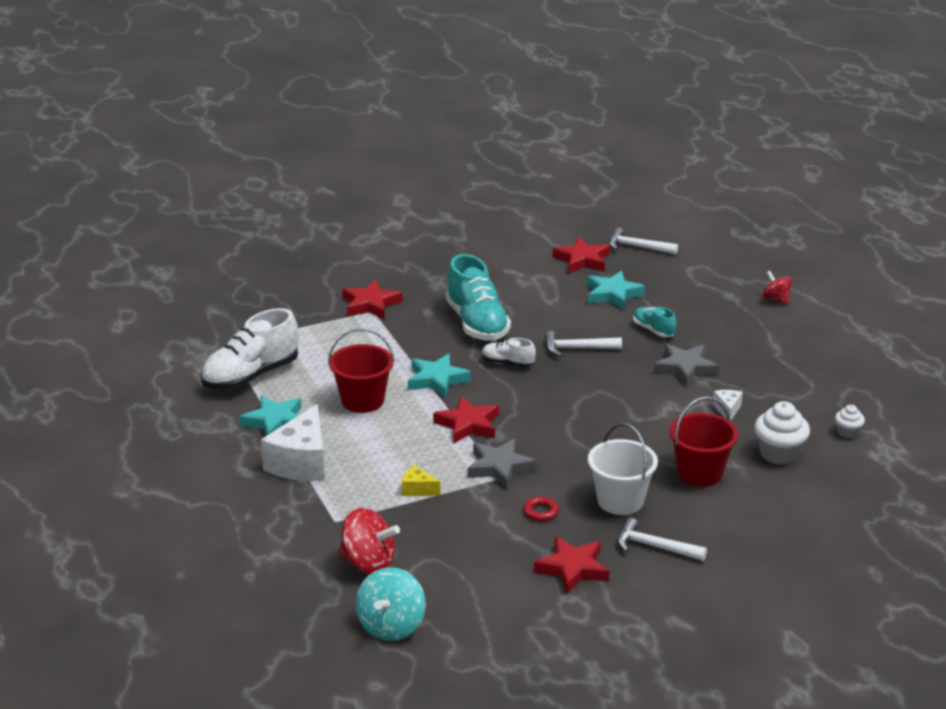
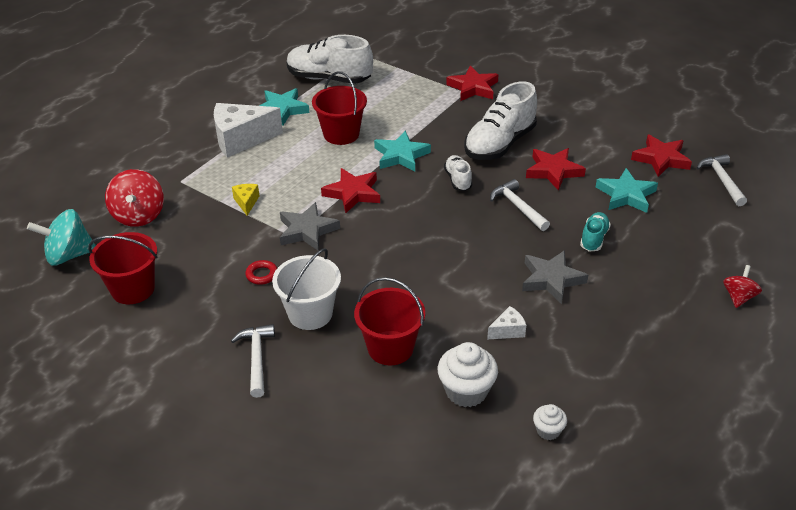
camera: 60 degrees right, 10 degrees up
(477, 324) = (500, 144): turquoise shoe -> white shoe
(489, 595) = (133, 289): none -> red bucket
(572, 568) = (195, 321): red star -> red star (553, 171)

